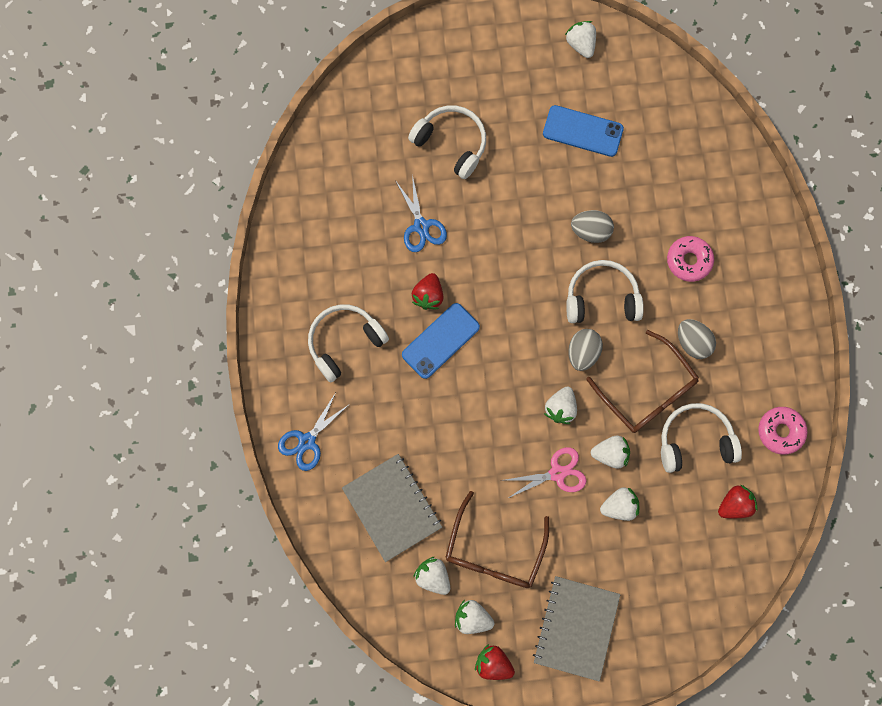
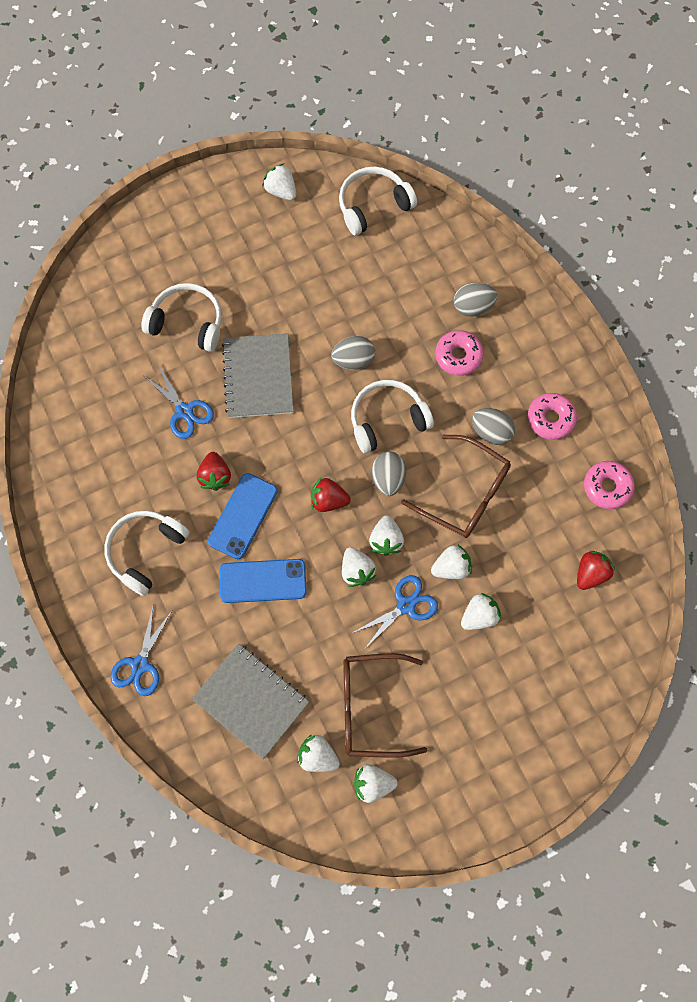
camera: 20 degrees left, 5 degrees down
(493, 663) = (411, 822): red strawberry -> red strawberry (328, 500)
(494, 551) = (370, 707): brown glasses -> brown glasses turned 90 degrees clockwise
(524, 426) = (357, 570): none -> white strawberry
(557, 473) = (406, 605): pink scissors -> blue scissors
(576, 628) = (481, 754): grey notebook -> grey notebook (258, 377)
(582, 131) = (312, 270): blue phone -> blue phone (263, 581)
(695, 440) = (528, 525): white headphones -> white headphones (373, 205)
(719, 218) = (472, 306): none -> grey egg
(752, 349) = (550, 419): none -> pink donut

